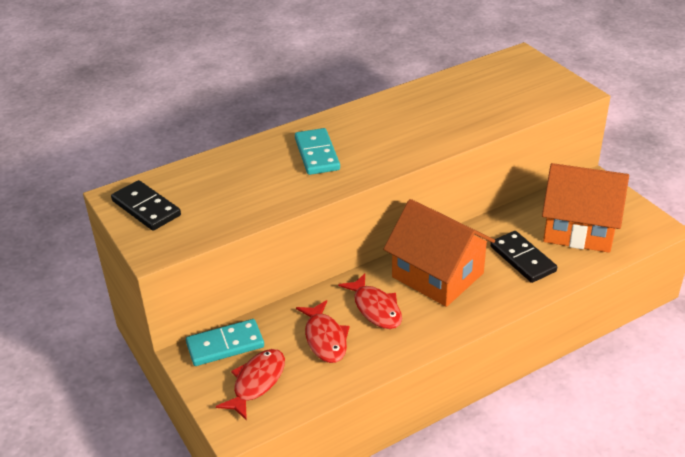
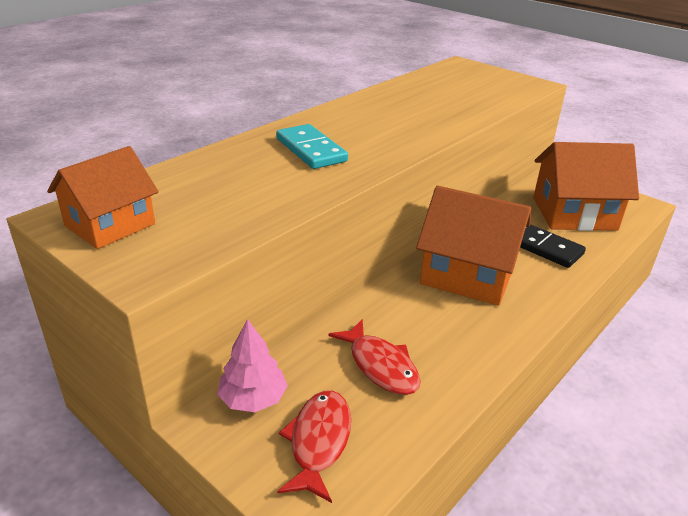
camera: 20 degrees left, 5 degrees down
(146, 208) = (110, 225): black domino -> orange house
(225, 345) = (253, 398): turquoise domino -> pink tree
(375, 308) = (421, 320): red fish -> none

